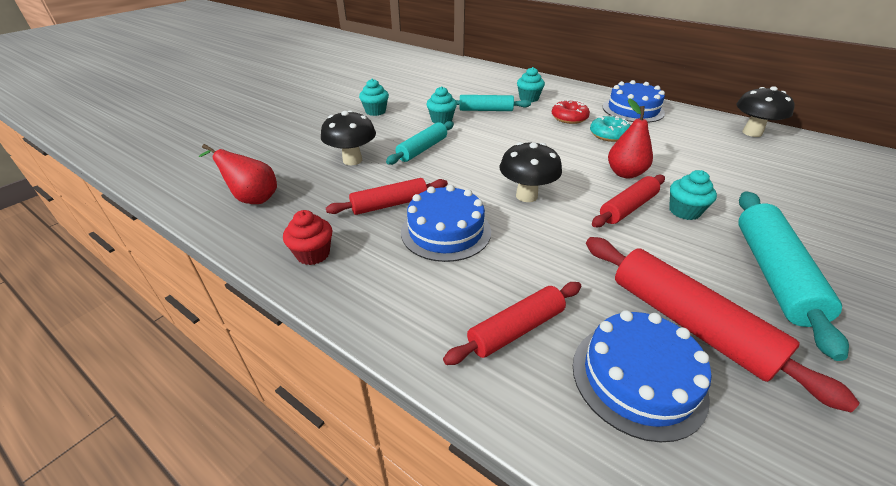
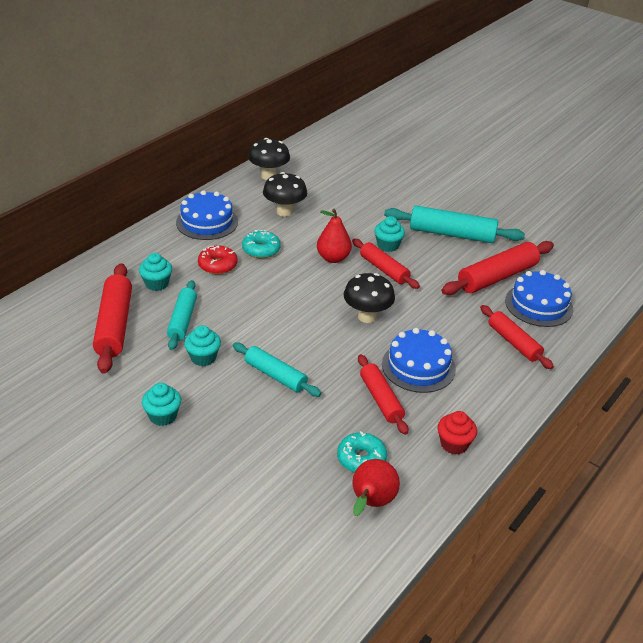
camera: 90 degrees left, 0 degrees up
(309, 193) = (361, 459): none -> turquoise donut
(352, 160) = (295, 430): black mushroom -> black mushroom (284, 212)
(472, 90) = (114, 325): none -> red rolling pin

